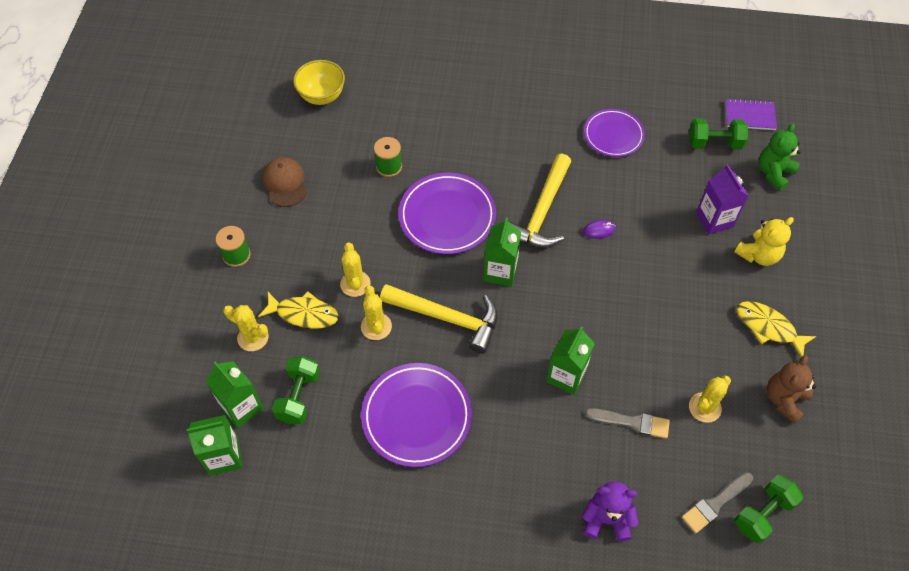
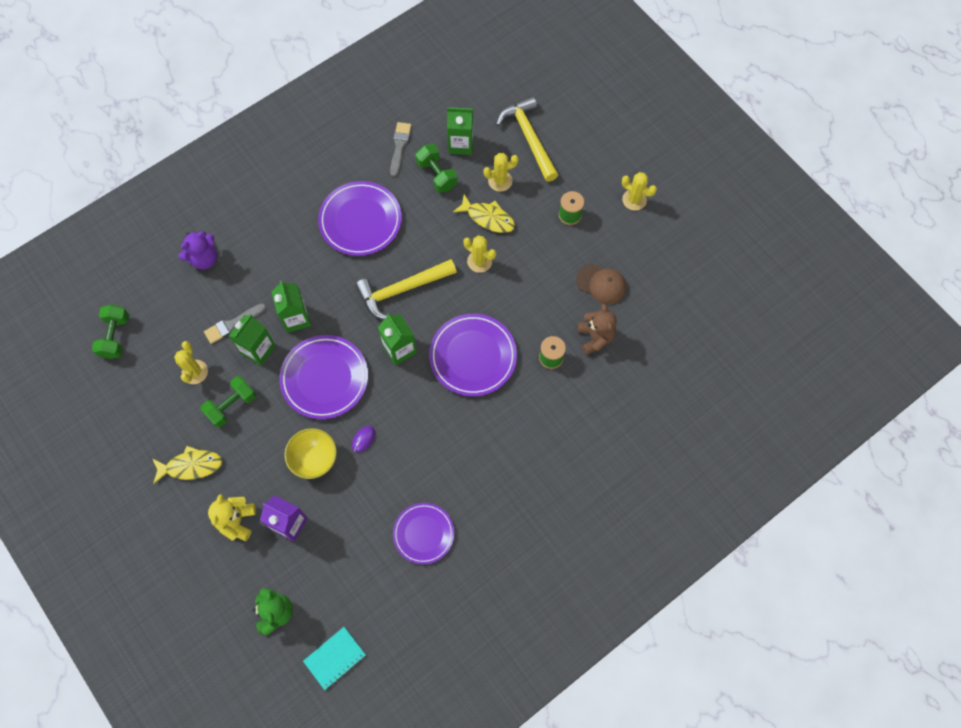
camera: 135 degrees right, 10 degrees up
(224, 456) = (440, 116): green carton -> green carton (258, 349)
(304, 314) = (488, 218): yellow fish -> yellow fish turned 120 degrees counterclockwise
(322, 96) = (660, 369): yellow bowl -> yellow bowl (314, 459)
(376, 326) = (438, 248): yellow cactus -> yellow cactus (634, 200)
(542, 211) = (414, 418): yellow hammer -> yellow hammer (529, 138)
(588, 302) = (324, 378): none -> purple plate
(714, 143) = (342, 600): green dumbbell -> green dumbbell (232, 406)
(715, 503) = (148, 319): grey brush -> grey brush (399, 146)
(750, 116) = (335, 658): purple notebook -> turquoise notebook
(784, 399) = (147, 421): brown teddy bear -> brown teddy bear (595, 337)

